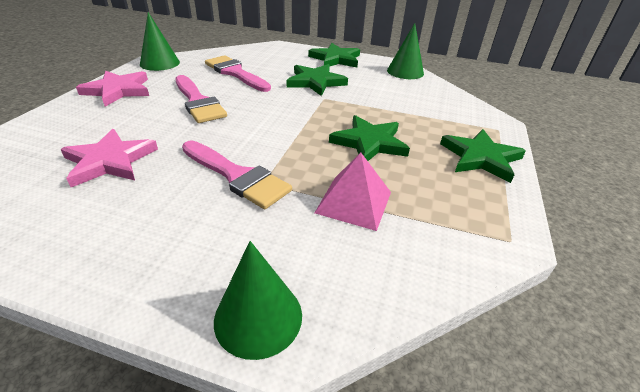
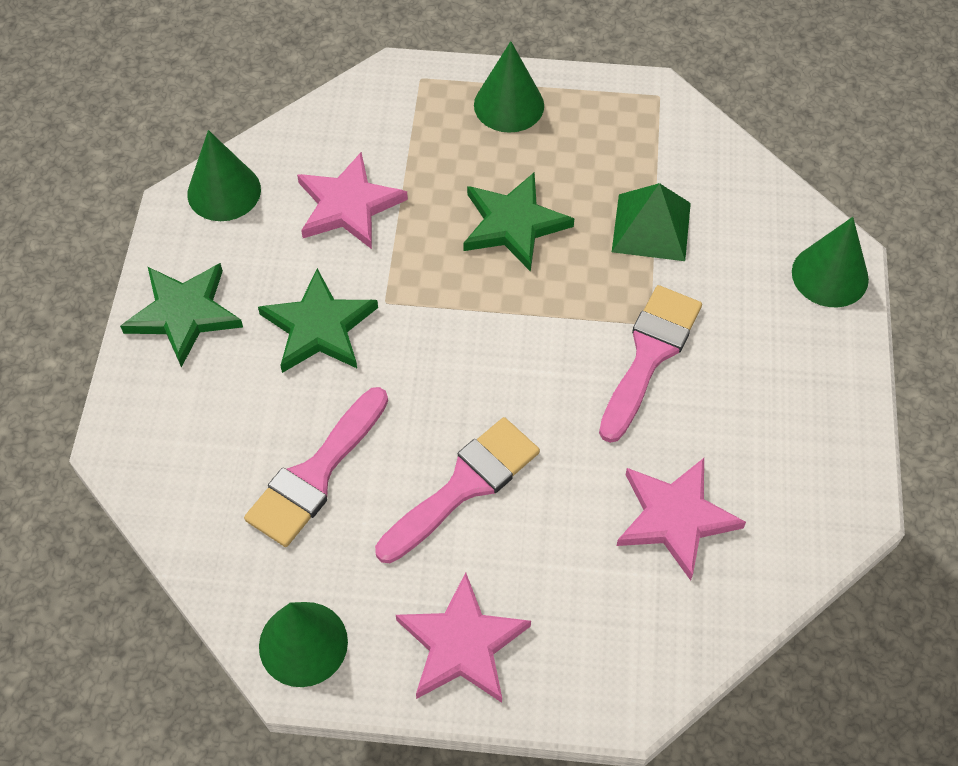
camera: 100 degrees left, 20 degrees up
(354, 202) = (651, 227): pink pyramid -> green pyramid
(393, 97) = (348, 205): none -> pink star
(480, 158) = (509, 105): green star -> green cone

